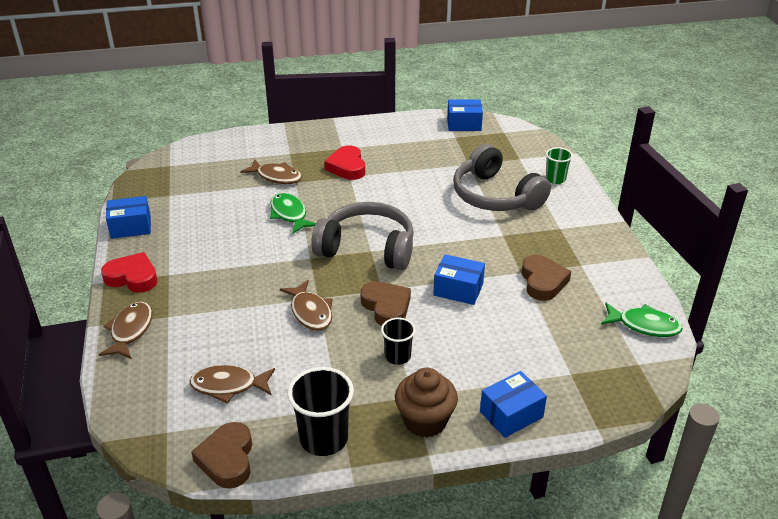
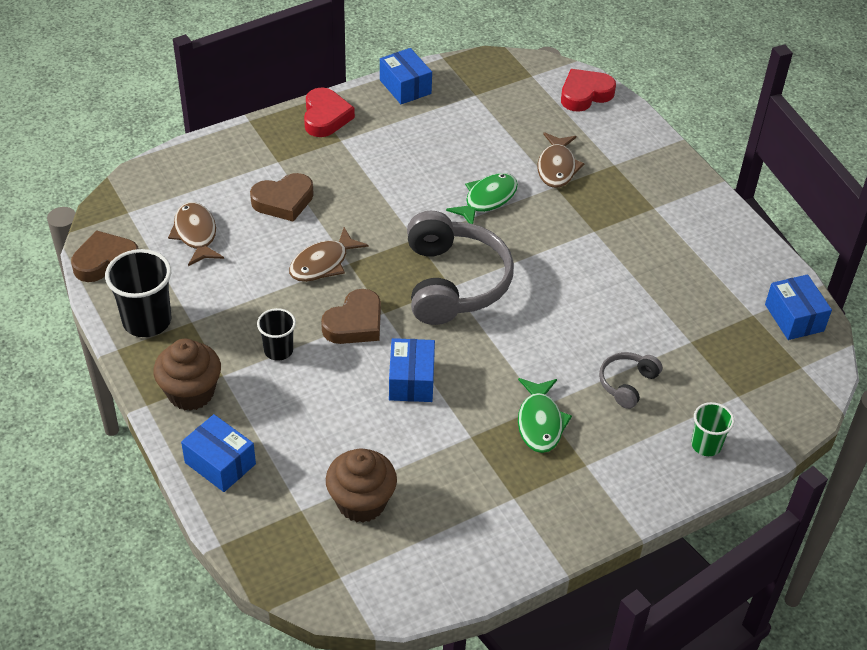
camera: 70 degrees right, 10 degrees up
(130, 331) = (248, 143): brown fish -> none
(347, 167) = (613, 223): red heart -> red heart (585, 94)
(495, 196) = (627, 384): grey headphones -> grey headphones, size x0.48
(543, 281) = (461, 461): brown heart -> brown heart (283, 201)
(570, 339) = (361, 502): none -> brown cupcake
(644, 325) = (414, 578): green fish -> green fish (540, 422)

